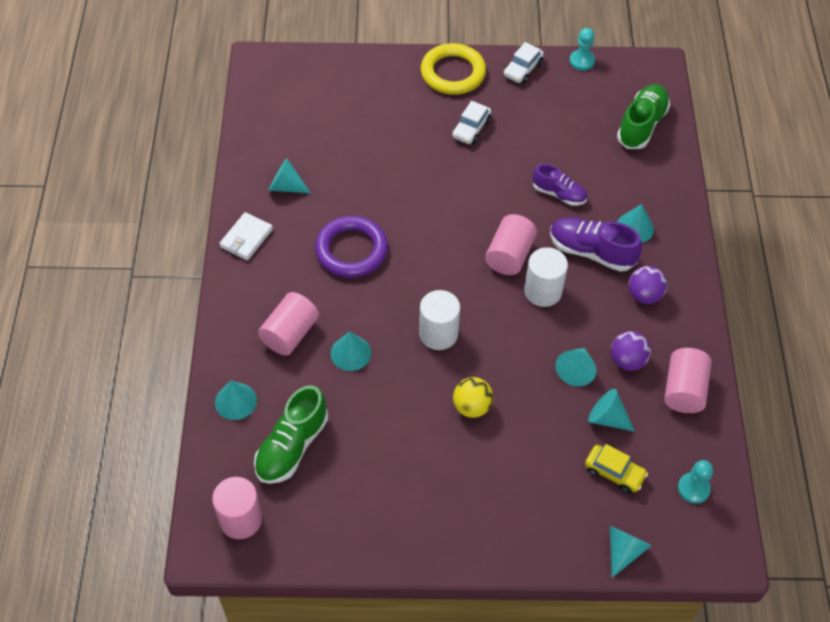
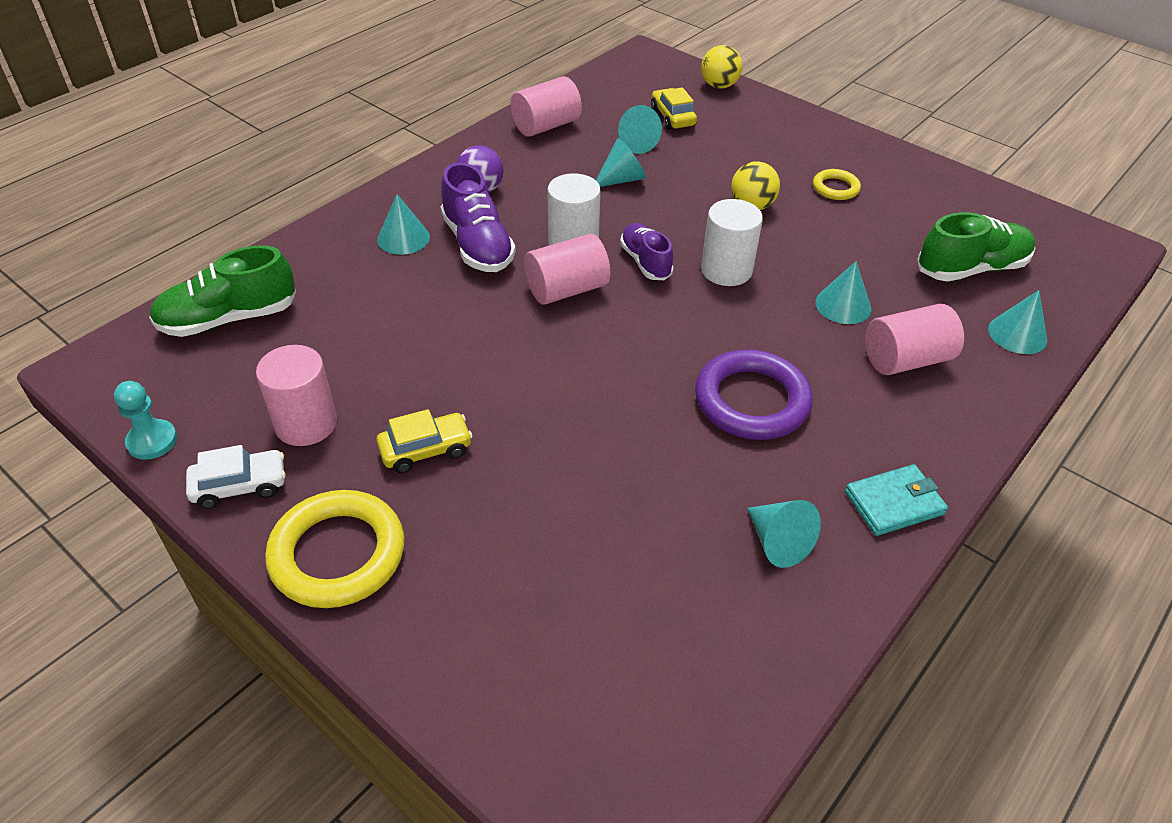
camera: 140 degrees left, 10 degrees down
(240, 519) = (1062, 247): pink cylinder -> pink cylinder (306, 423)
(246, 238) = (894, 503): white wallet -> turquoise wallet
(433, 472) = (835, 188): none -> yellow ring
(471, 129) = (426, 450): white car -> yellow car
(559, 194) = (431, 311): purple shoe -> purple shoe (645, 262)
(624, 550) = (719, 86): turquoise cone -> yellow ball
(627, 360) = (565, 162): purple ball -> none
(693, 488) = (622, 84): turquoise pawn -> none

